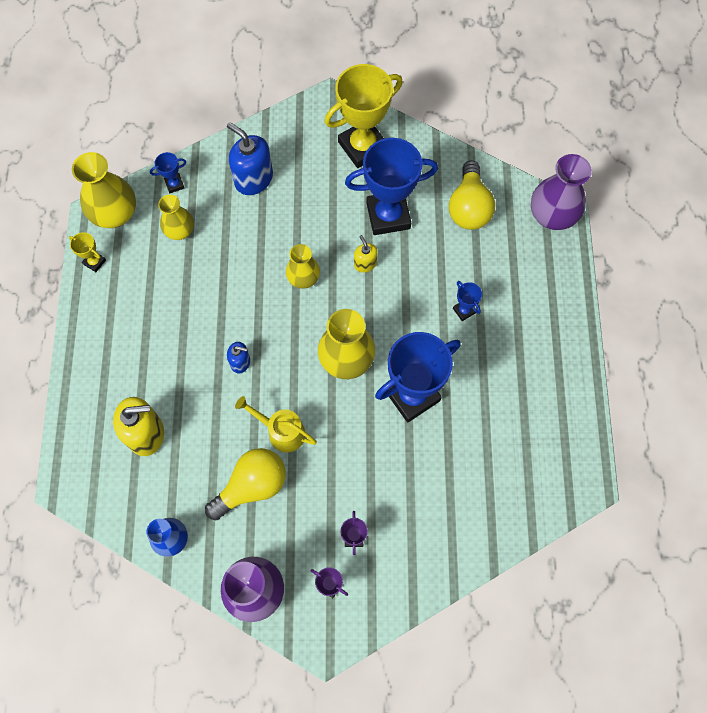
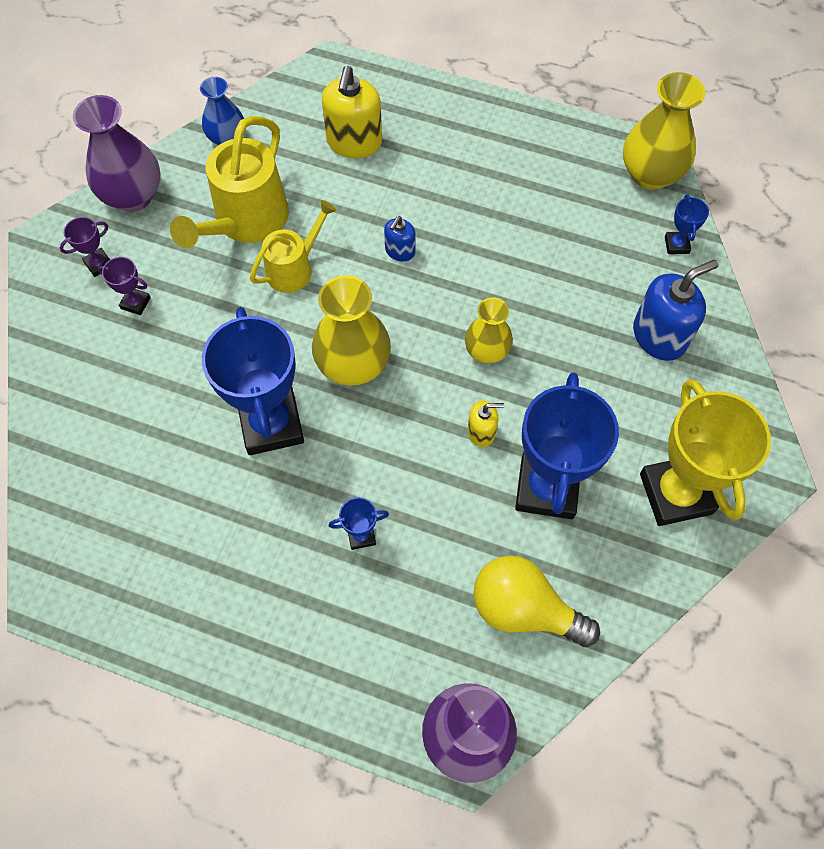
camera: 110 degrees right, 5 degrees down
(94, 262) = (589, 141): yellow trophy -> none
(180, 231) = (604, 234): yellow vase -> none
(252, 486) = (246, 222): yellow light bulb -> yellow watering can

